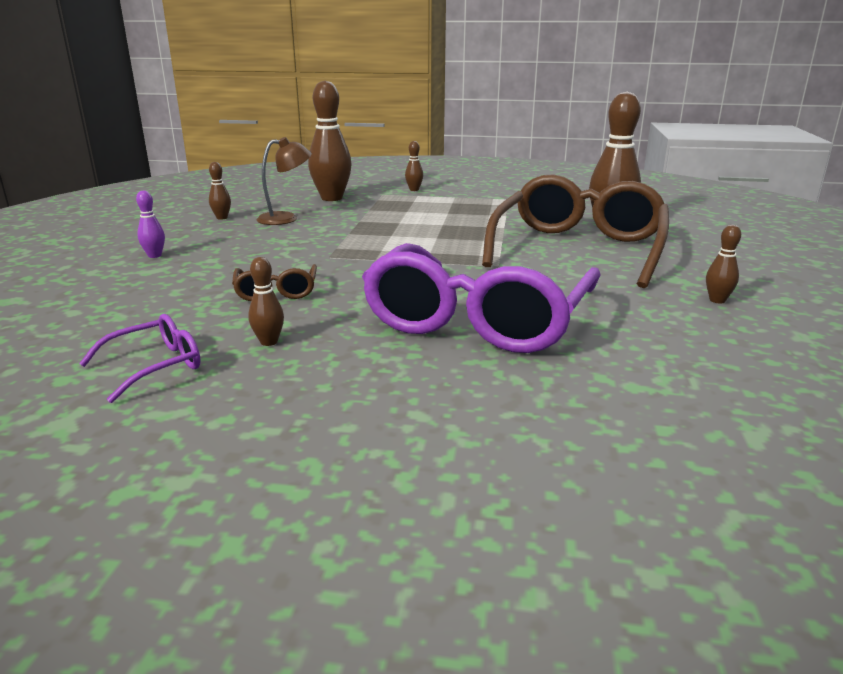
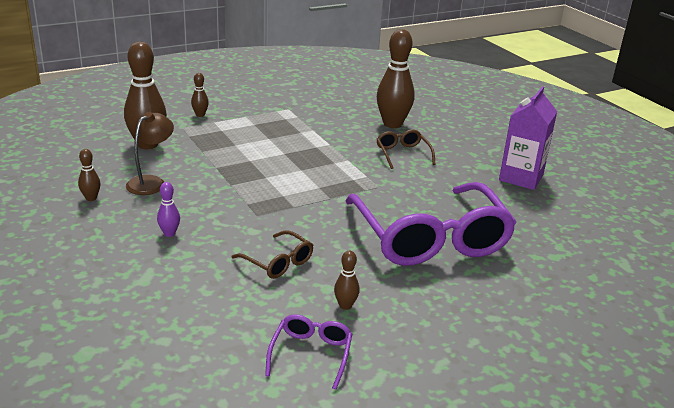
camera: 40 degrees left, 5 degrees up
(154, 256) = (116, 262): purple bowling pin -> purple bowling pin (169, 233)
(578, 249) = (402, 154): brown glasses -> brown glasses, size x0.43
(717, 300) = (521, 178): brown bowling pin -> purple carton

